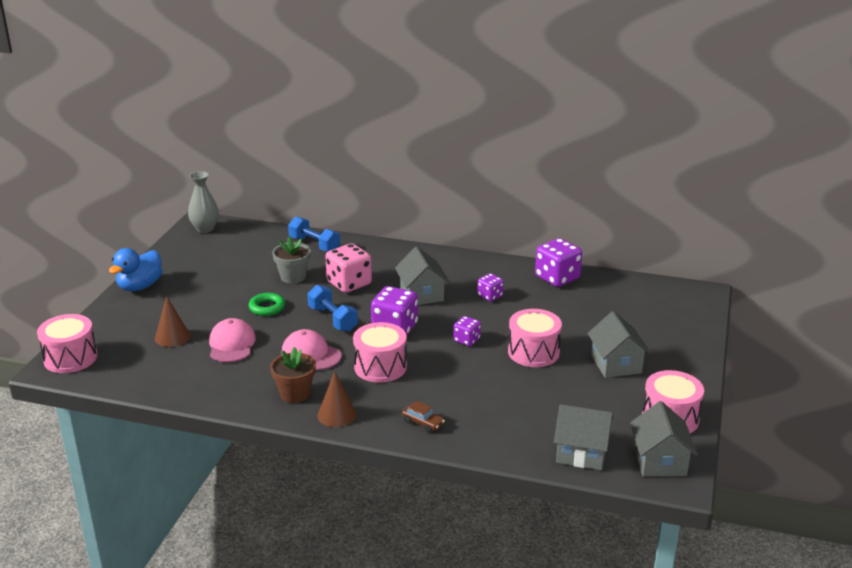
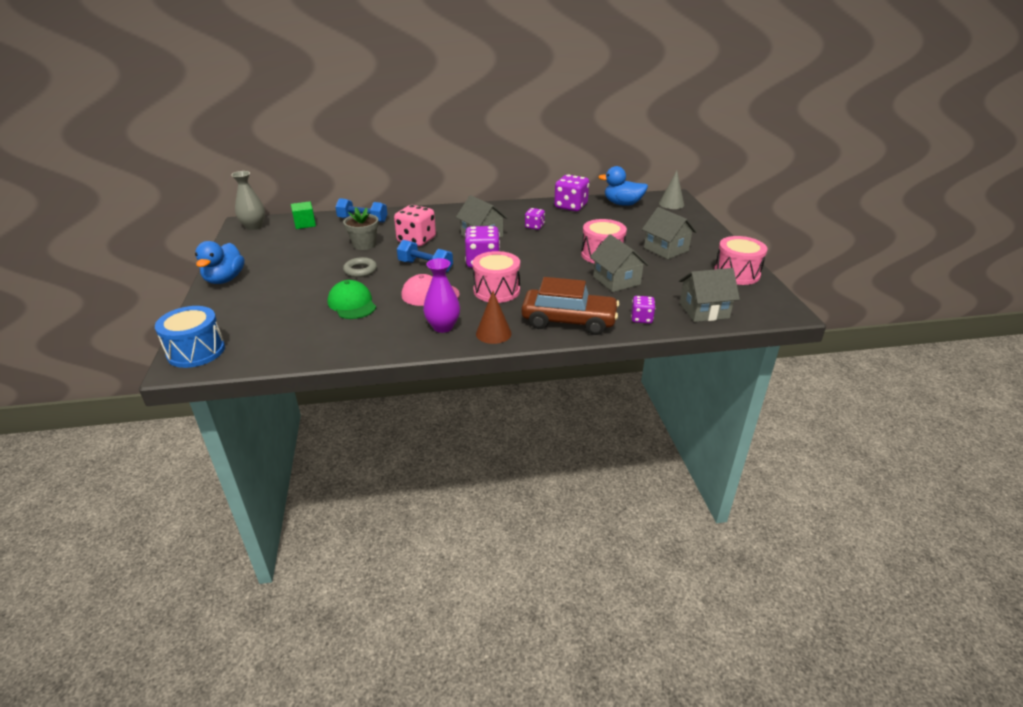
camera: 25 degrees left, 5 degrees up
(70, 358) = (196, 351): pink drum -> blue drum
(172, 337) = (290, 311): brown cone -> none
(231, 344) = (352, 304): pink cap -> green cap
(254, 237) = (305, 224): none -> green cube
(267, 307) = (360, 270): green ring -> grey ring
(295, 394) = (443, 327): brown flower pot -> purple vase
(423, 423) = (569, 321): brown car -> brown car, size x2.44
(466, 340) = (546, 258): purple dice -> purple dice (641, 318)
(624, 289) = (622, 204): none -> blue duck
(659, 461) = (760, 302): grey house -> grey house (616, 281)
(687, 302) = (671, 204): none -> grey cone

